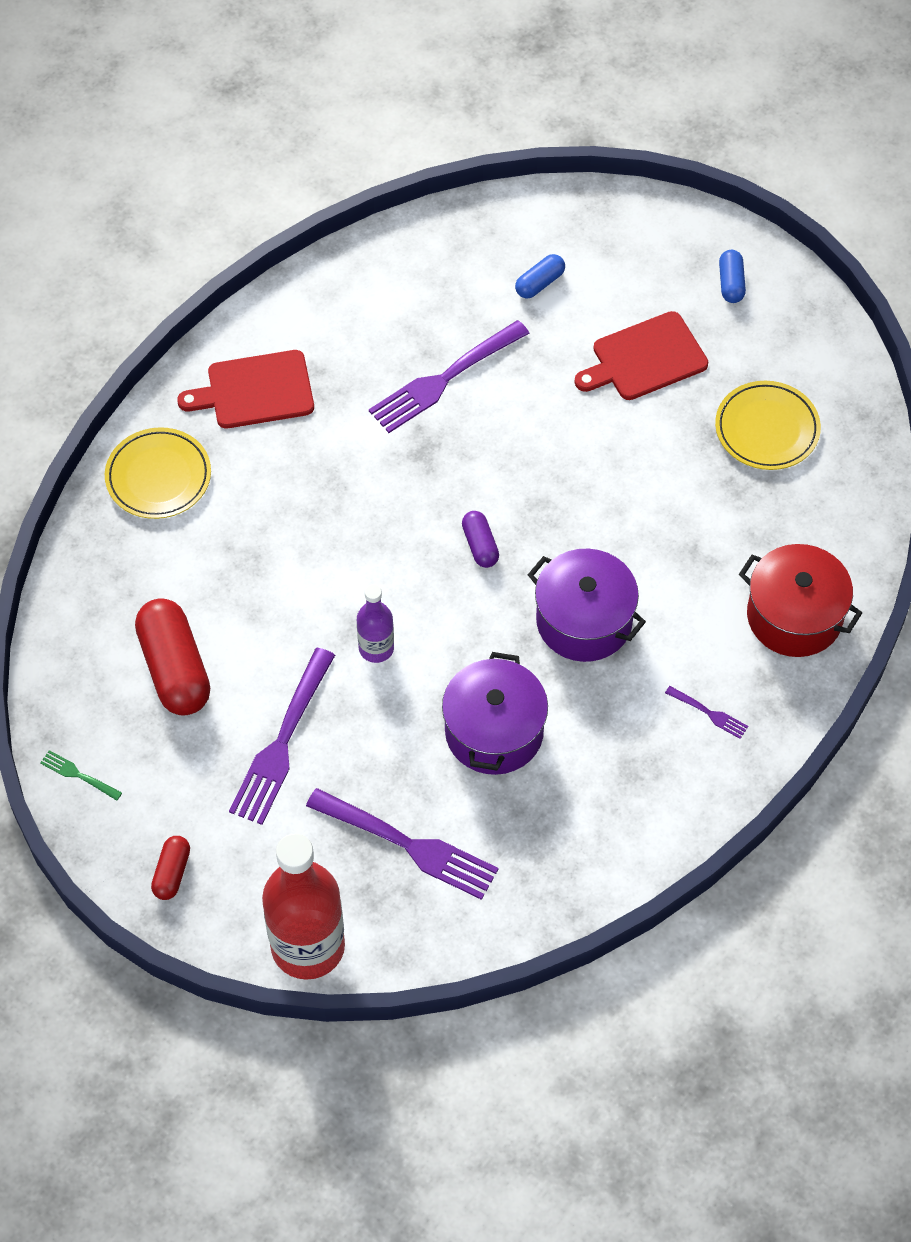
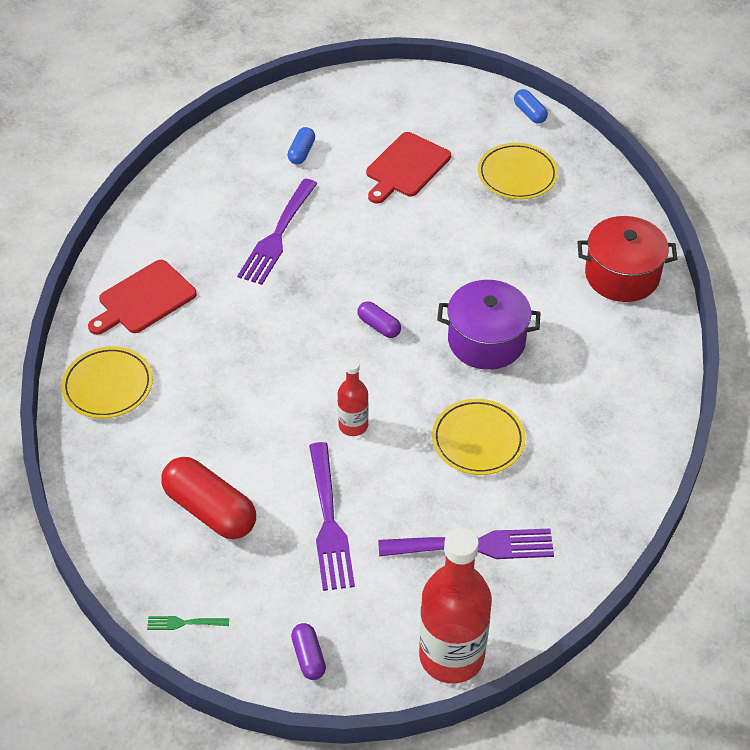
camera: 30 degrees left, 10 degrees down
(172, 873) = (309, 657): red capsule -> purple capsule
(376, 648) = (353, 425): purple bottle -> red bottle
(494, 731) = (478, 440): purple pot -> yellow plate
(708, 713) = (613, 359): purple fork -> none
(731, 283) = (429, 103): blue capsule -> blue capsule (529, 113)

